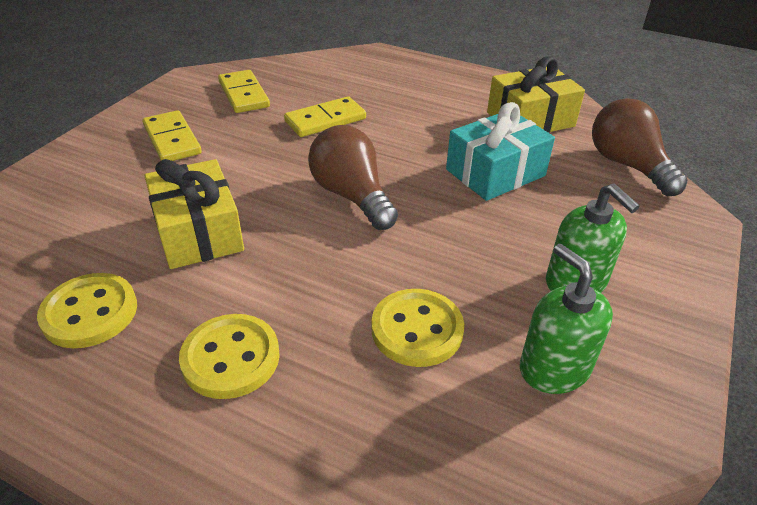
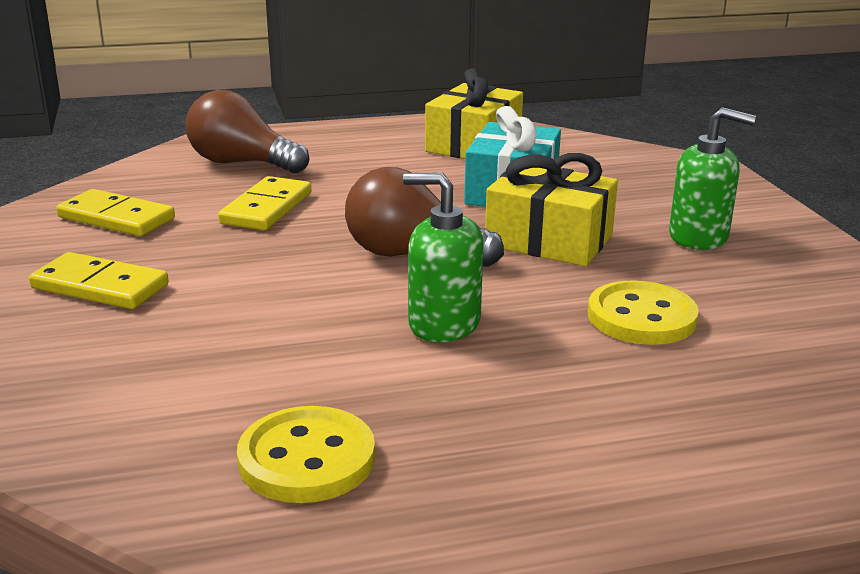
camera: 40 degrees left, 15 degrees down
(198, 232) = (301, 345): yellow gift -> yellow gift (549, 240)
(231, 358) = (525, 413): yellow button -> none
(554, 368) = (773, 292): green soap dispenser -> green soap dispenser (443, 323)
(627, 165) = (606, 151): brown light bulb -> brown light bulb (242, 163)

